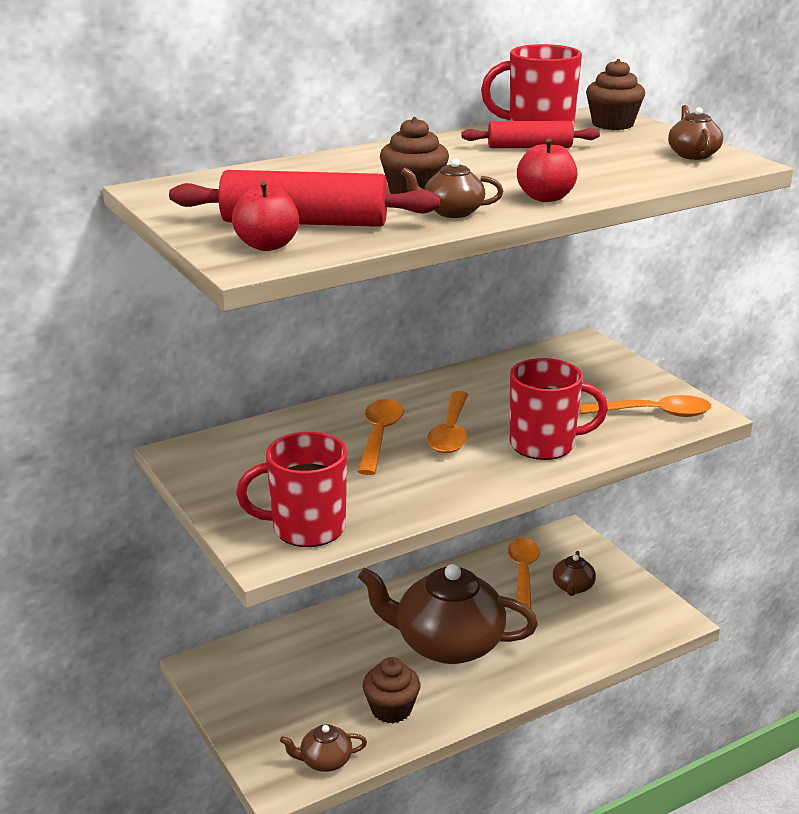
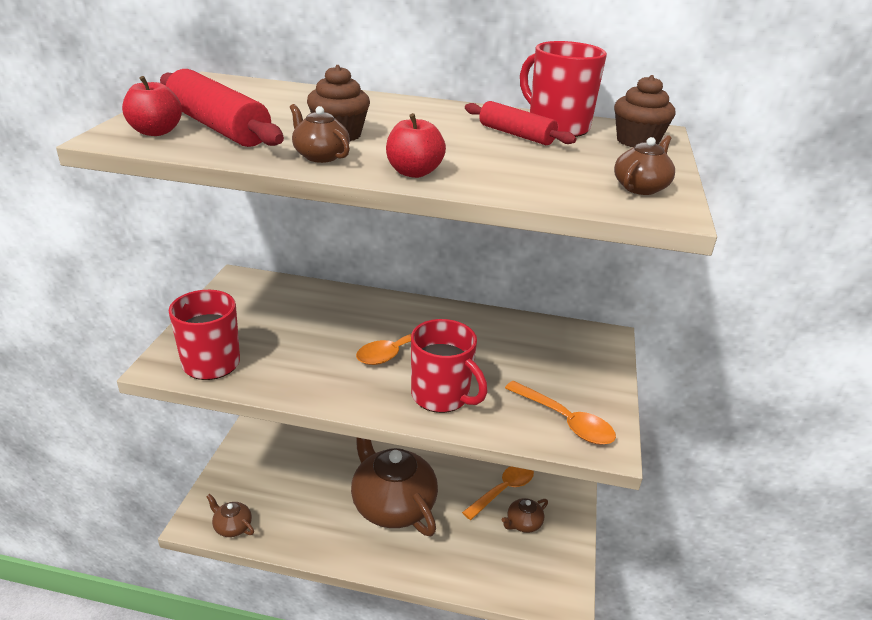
camera: 40 degrees right, 5 degrees up
(379, 435) = (353, 328): orange spoon -> none
(391, 709) = (306, 522): brown cupcake -> none

